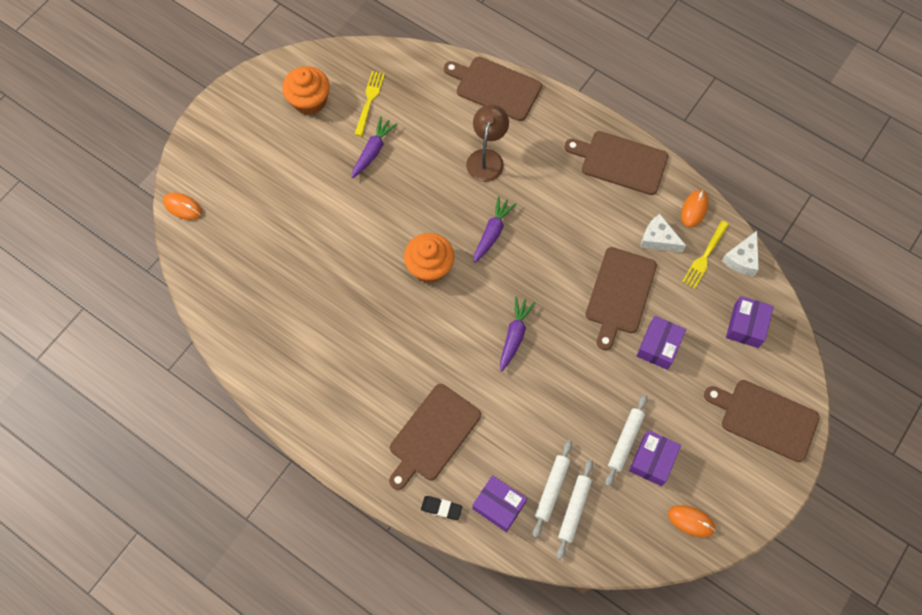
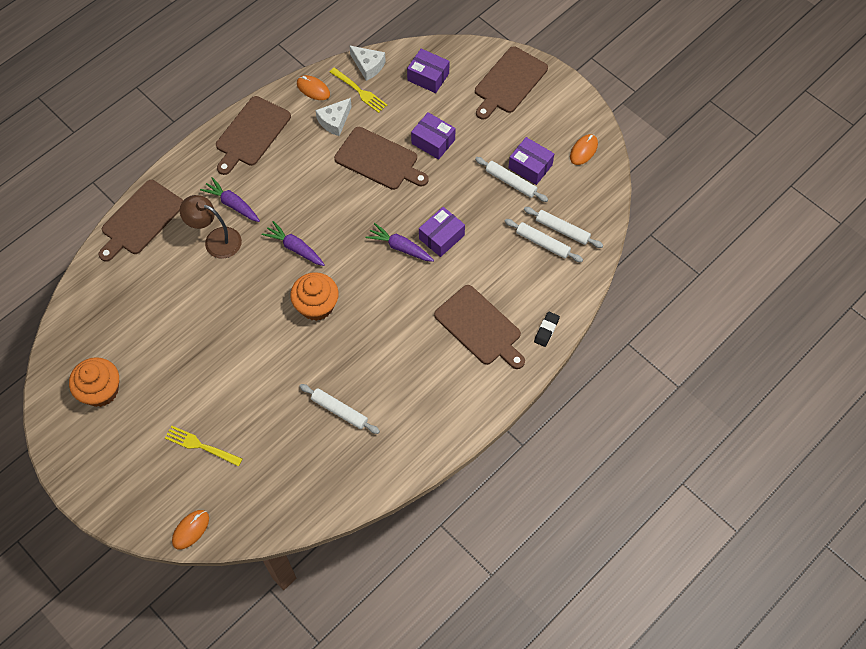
camera: 80 degrees left, 5 degrees down
(316, 311) = (339, 411): none -> white rolling pin
(369, 101) = (119, 333): yellow fork -> yellow fork (200, 446)
(373, 151) = (178, 338): purple carrot -> purple carrot (232, 204)
(498, 505) = (550, 285): purple box -> purple box (441, 237)

